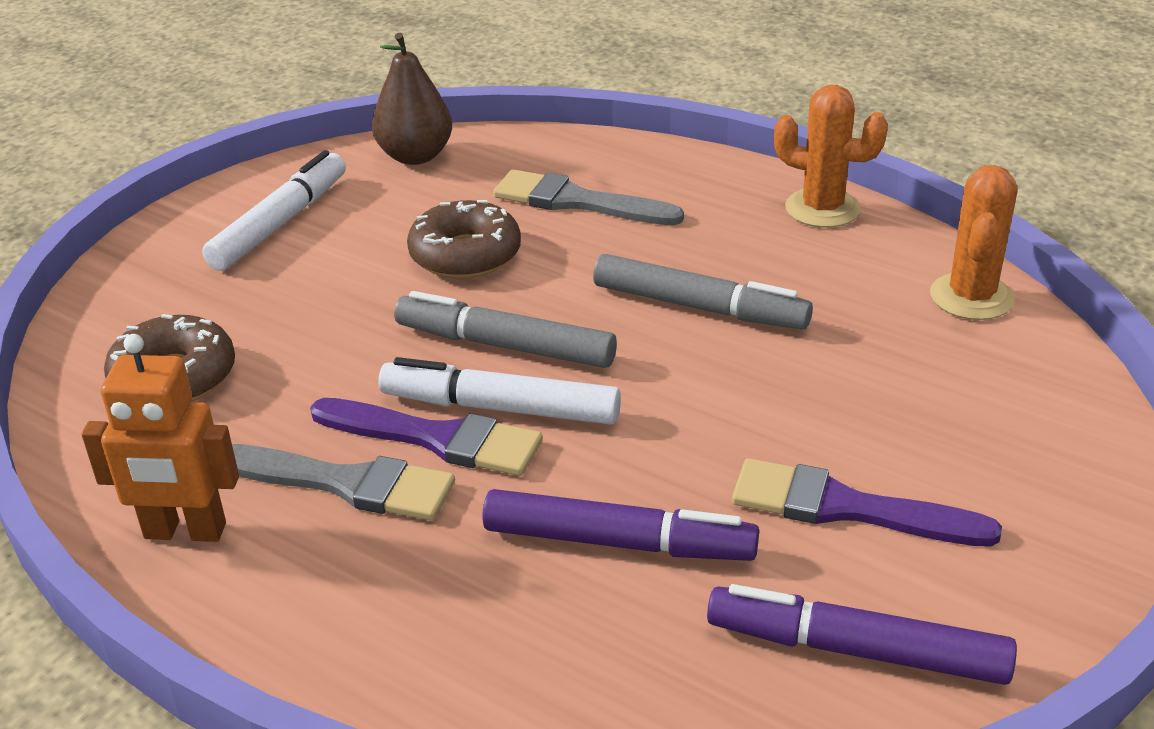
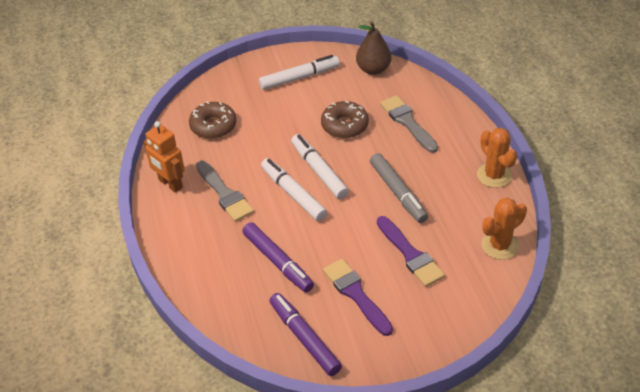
camera: 40 degrees right, 10 degrees up
(436, 439) = (264, 194): purple brush -> purple brush (410, 254)
(506, 346) = (319, 171): grey marker -> white marker

